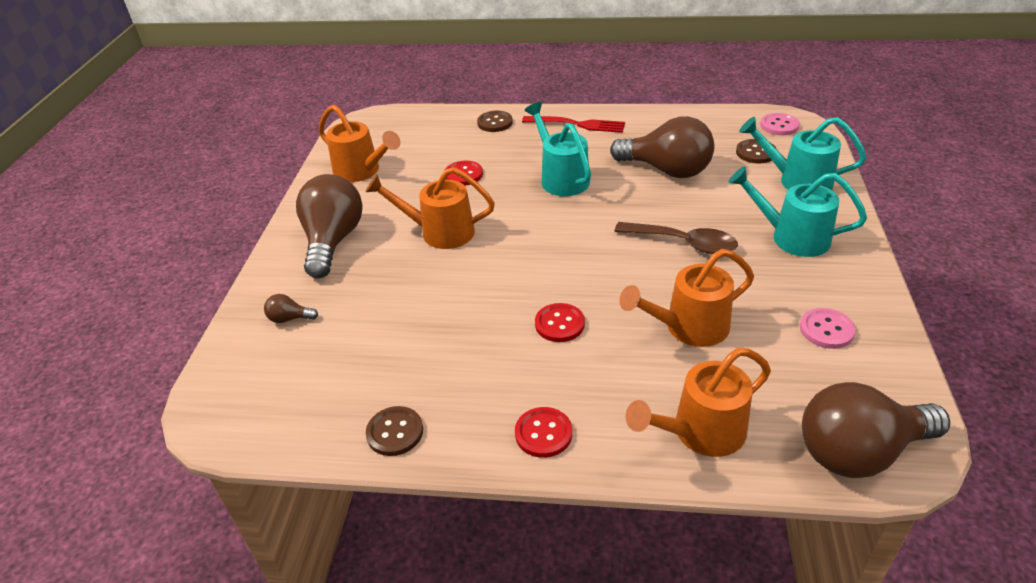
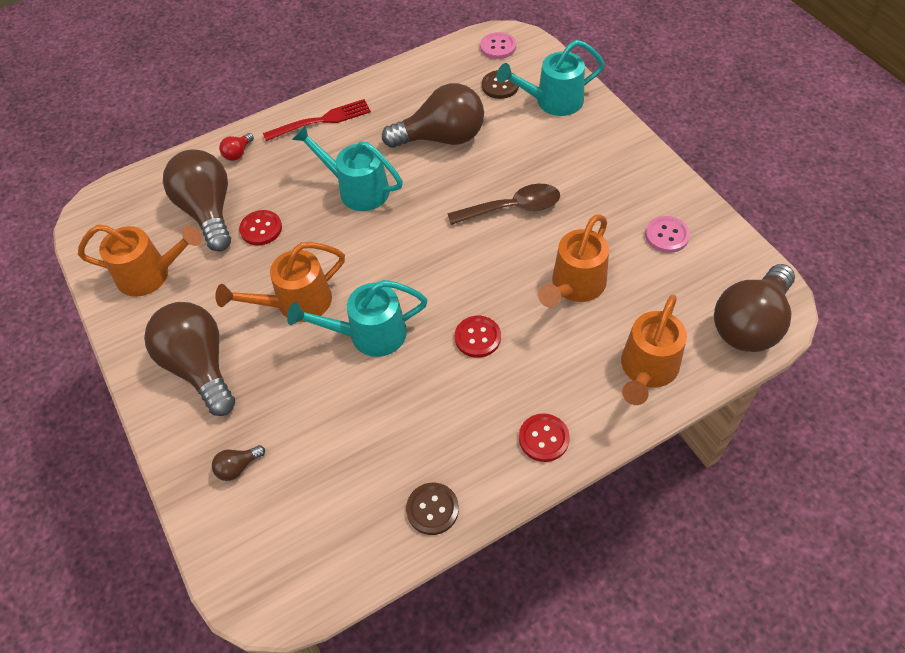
camera: 35 degrees left, 15 degrees up
(438, 149) = (208, 211): none -> brown light bulb
(495, 123) = (238, 153): brown button -> red light bulb
(791, 237) = (586, 161): turquoise watering can -> turquoise watering can (368, 335)

